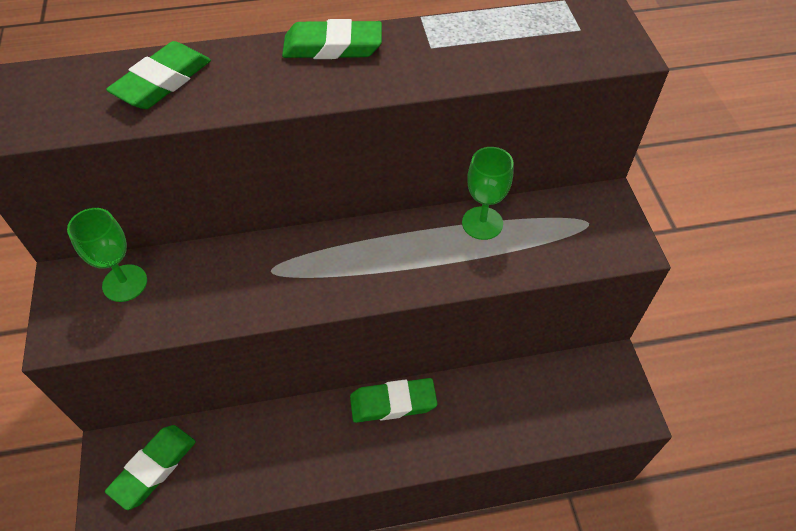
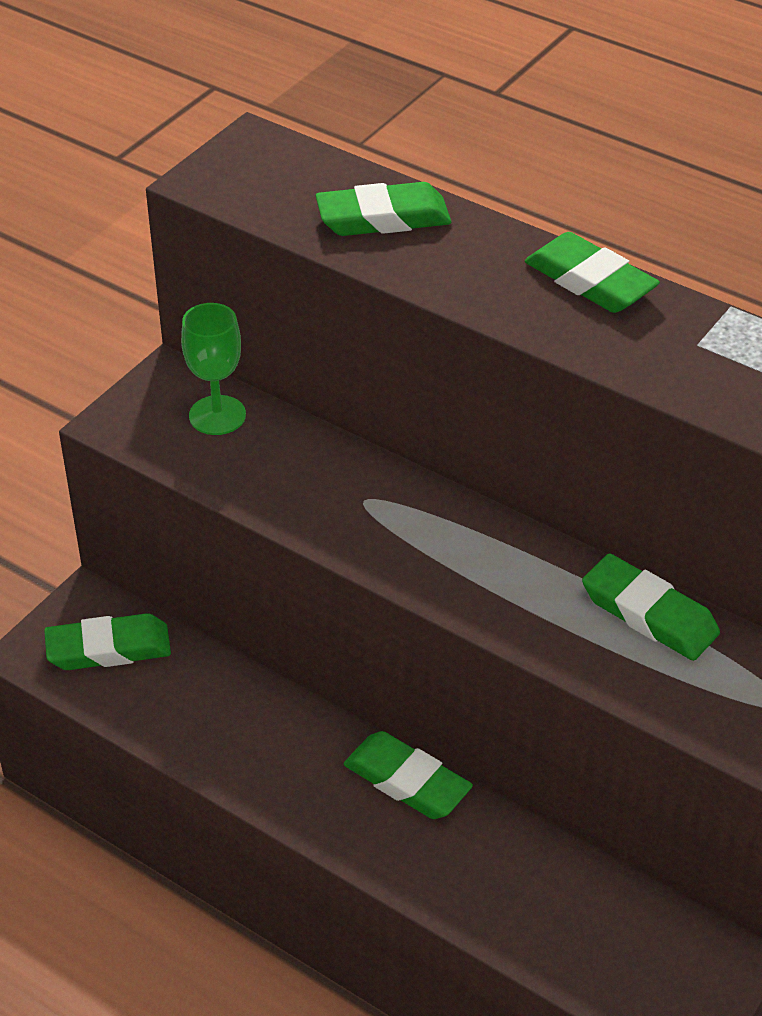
camera: 45 degrees right, 10 degrees down
(482, 223) = (649, 614): green goblet -> green eraser

